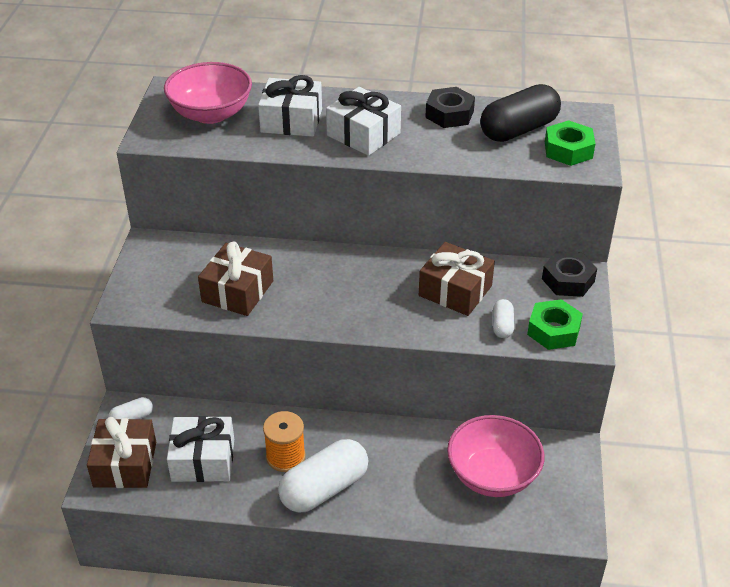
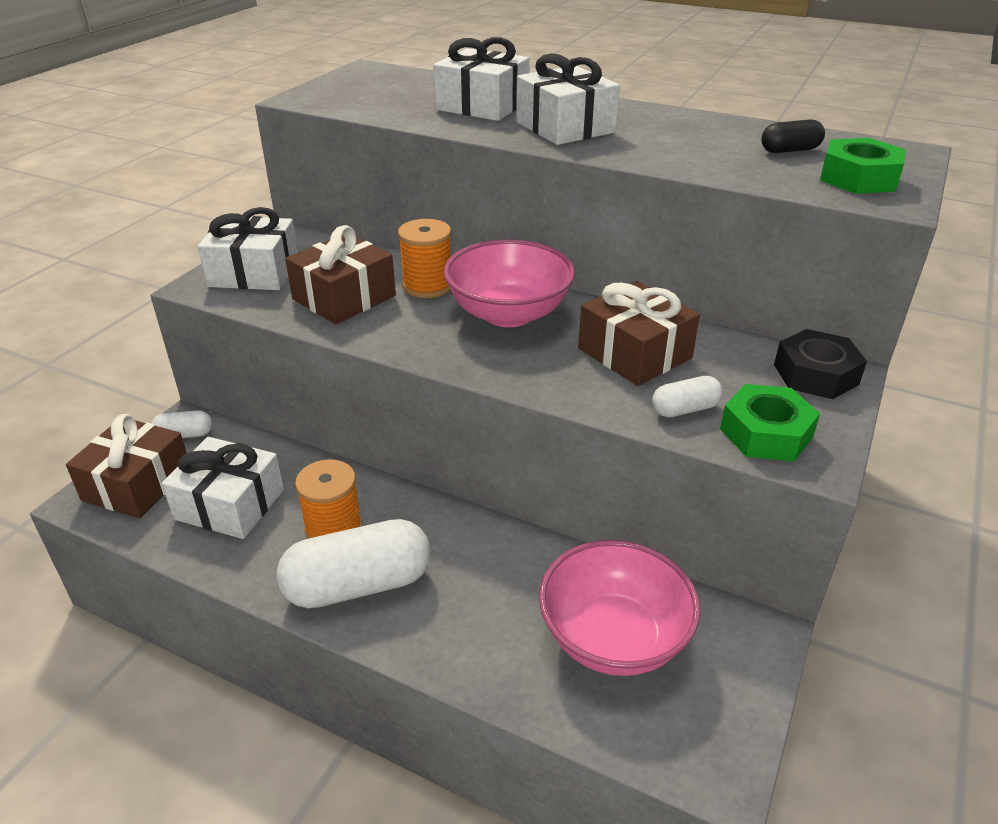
camera: 20 degrees right, 5 degrees down
(155, 284) = (254, 272): none -> white gift
(211, 114) = (391, 90): pink bowl -> pink bowl (508, 314)
(290, 267) = (427, 286): none -> orange spool
(449, 114) = (696, 125): black nut -> none
(502, 326) = (685, 409): white capsule -> white capsule turned 45 degrees clockwise
(519, 130) = (790, 150): black capsule -> black capsule, size x0.48

